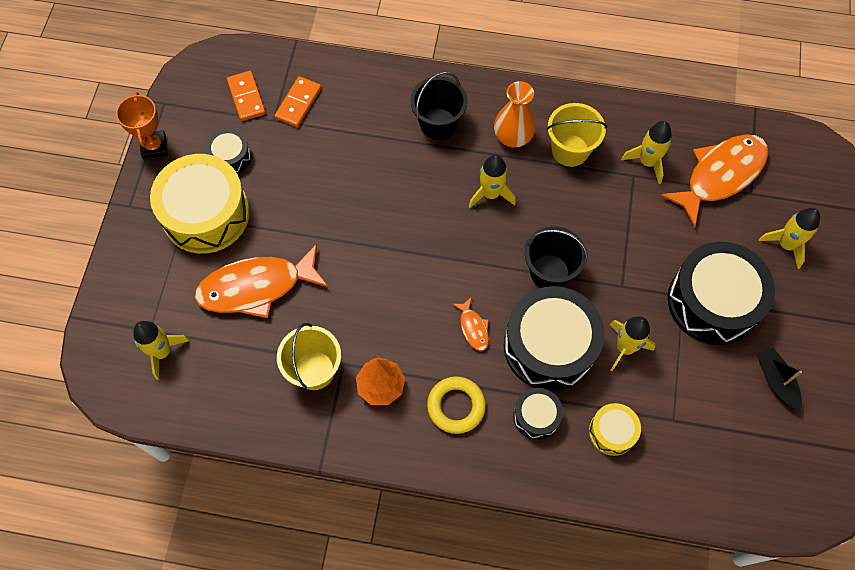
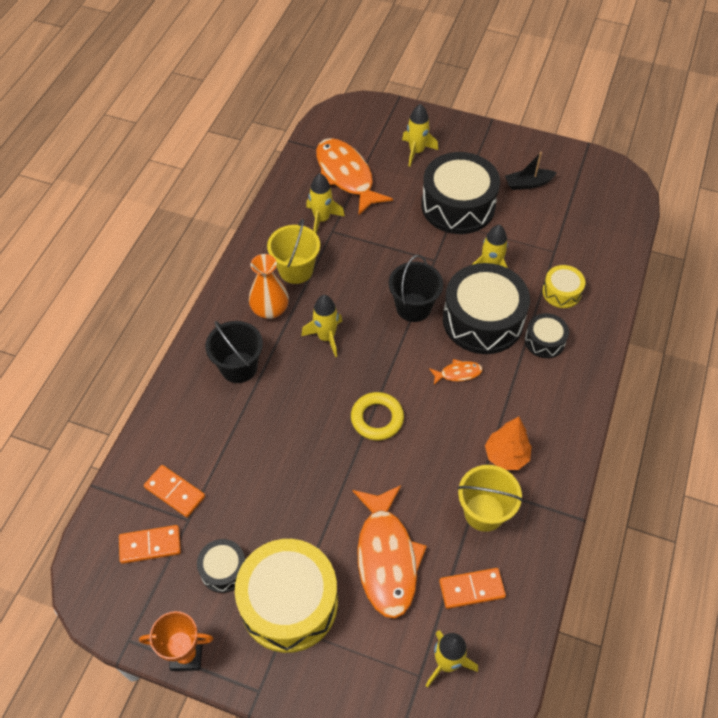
camera: 80 degrees left, 10 degrees down
(233, 366) = (471, 589): none -> orange domino
(456, 406) = (530, 399): yellow ring -> yellow ring (377, 418)

